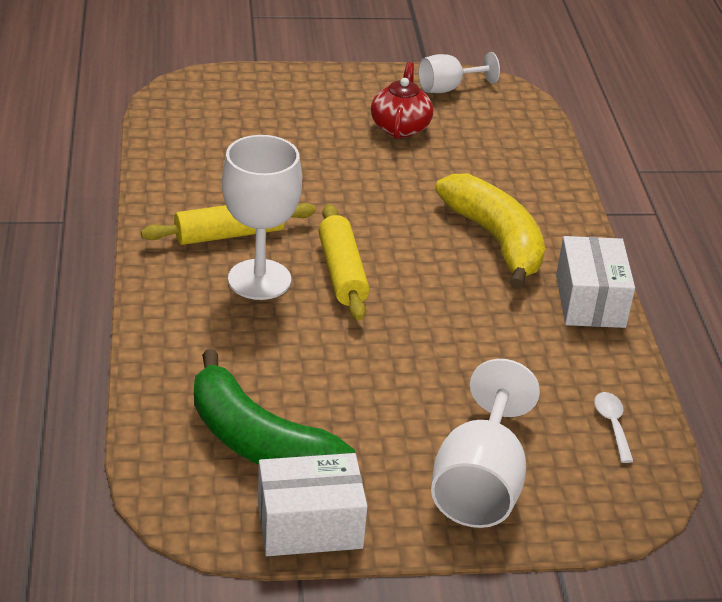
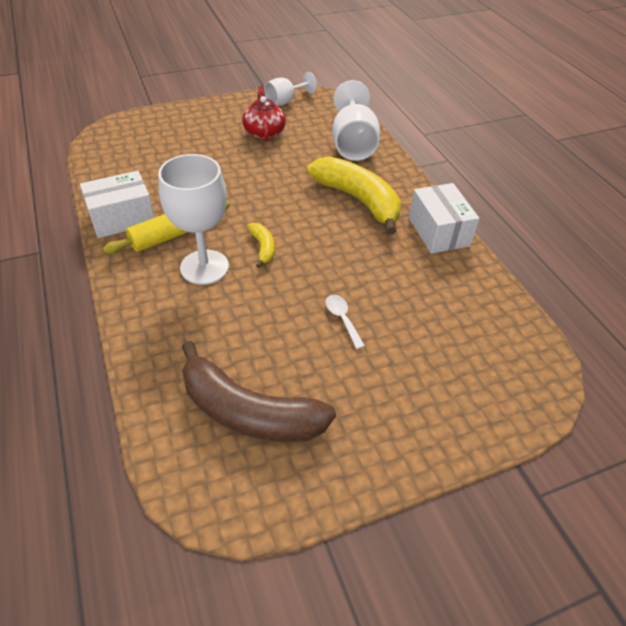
camera: 15 degrees left, 10 degrees up
(258, 442) = (248, 412): green banana -> brown banana
(309, 525) = (316, 483): white box -> white box (122, 218)
(342, 272) = (263, 248): yellow rolling pin -> yellow banana
(479, 484) = (429, 403): white goblet -> white goblet (353, 144)
(612, 425) = (497, 325): white spoon -> white spoon (342, 319)

